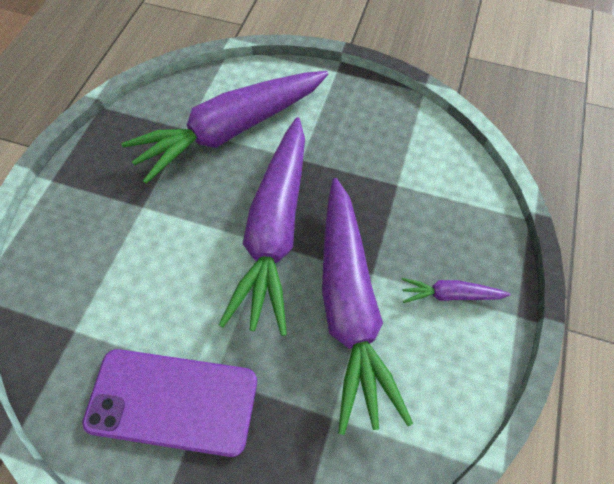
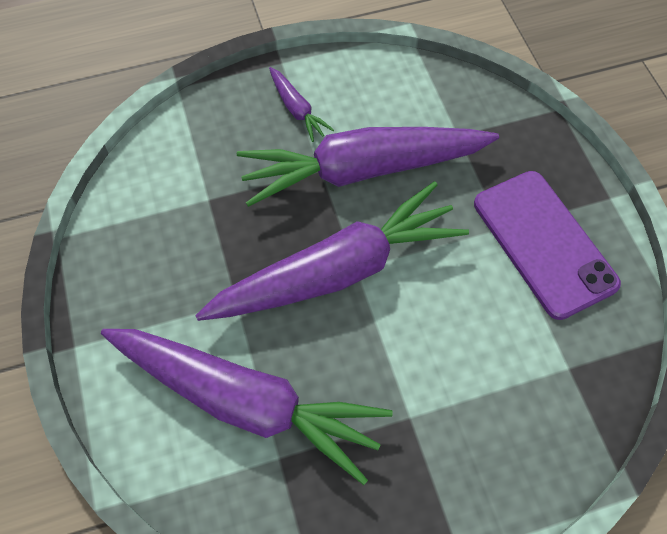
camera: 125 degrees left, 0 degrees up
(350, 305) = (362, 170): purple carrot -> purple carrot turned 150 degrees counterclockwise

